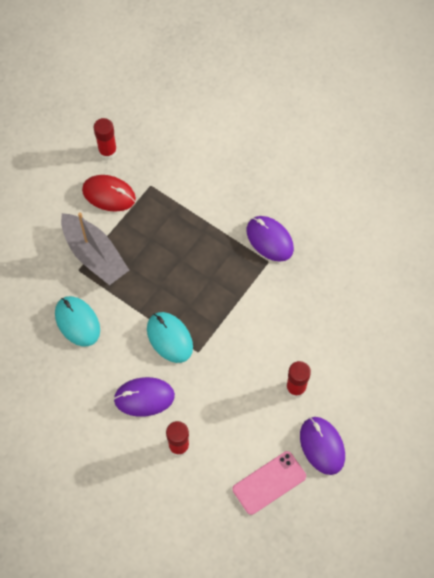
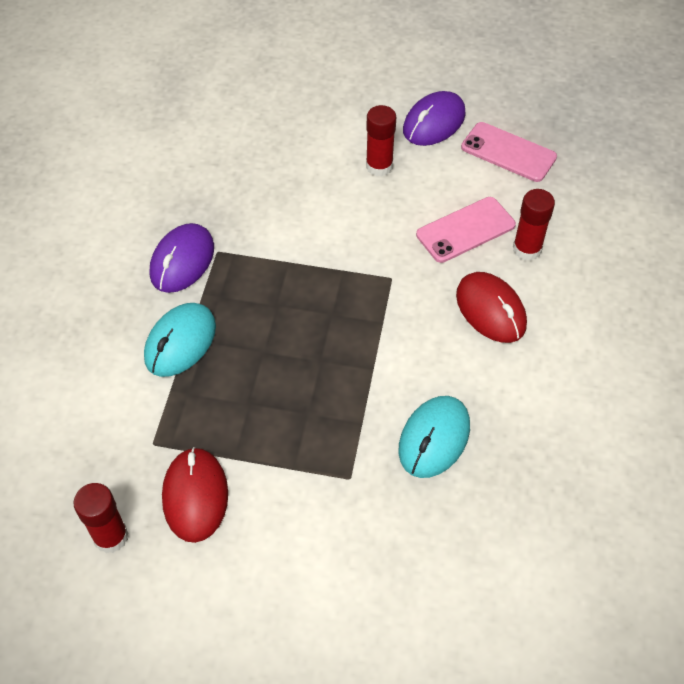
camera: 115 degrees left, 10 degrees down
(94, 255) = (314, 466): grey boat -> none
(144, 397) = (490, 310): purple mouse -> red mouse
(169, 338) = (391, 316): turquoise mouse -> turquoise mouse (180, 342)
(213, 416) = (465, 230): none -> pink phone

